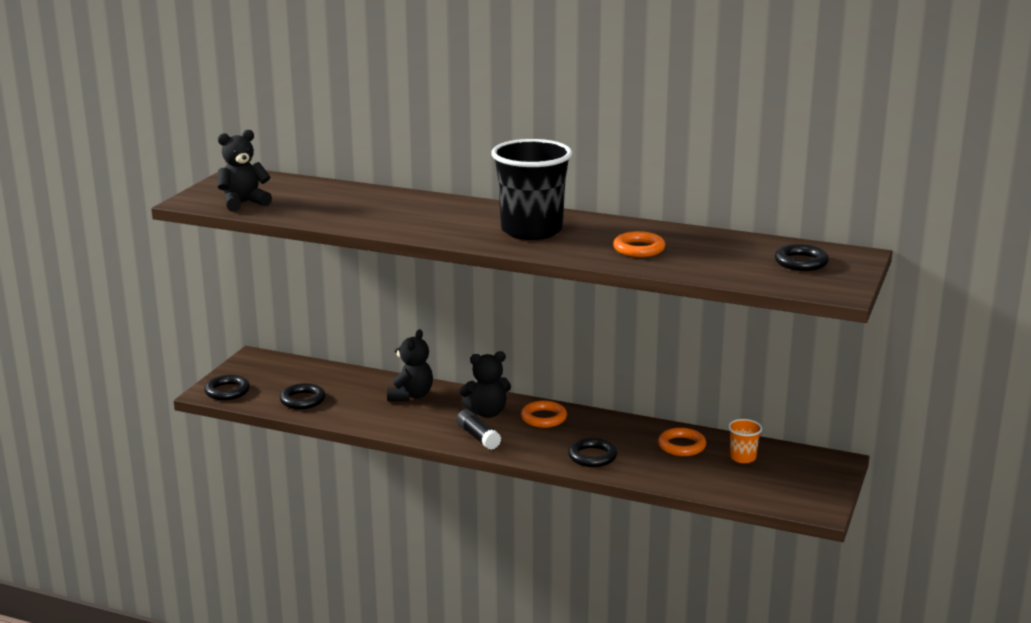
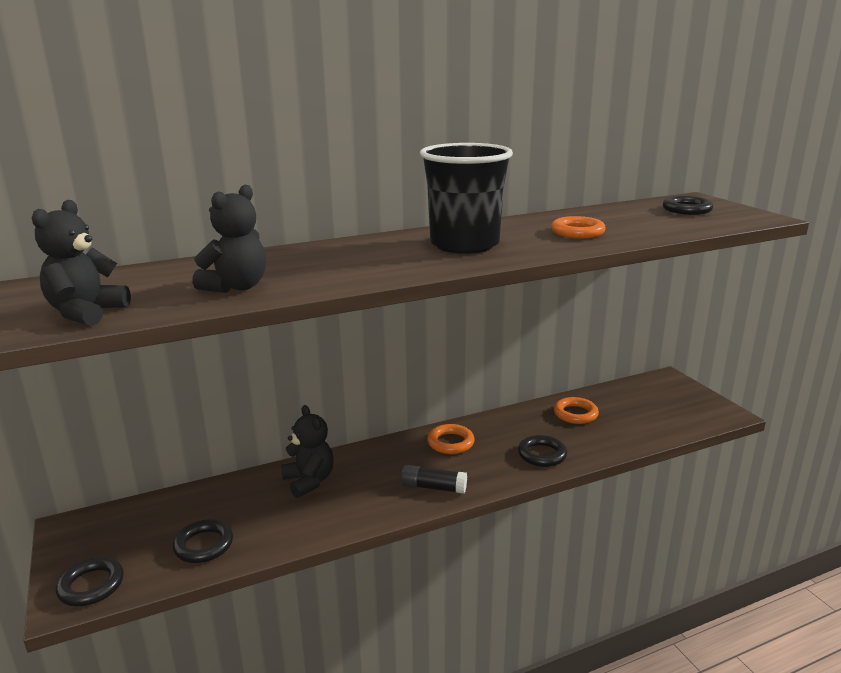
camera: 45 degrees left, 0 degrees up
(487, 413) = (401, 462): black teddy bear -> black teddy bear (236, 287)
(743, 457) = (622, 402): orange cup -> none

